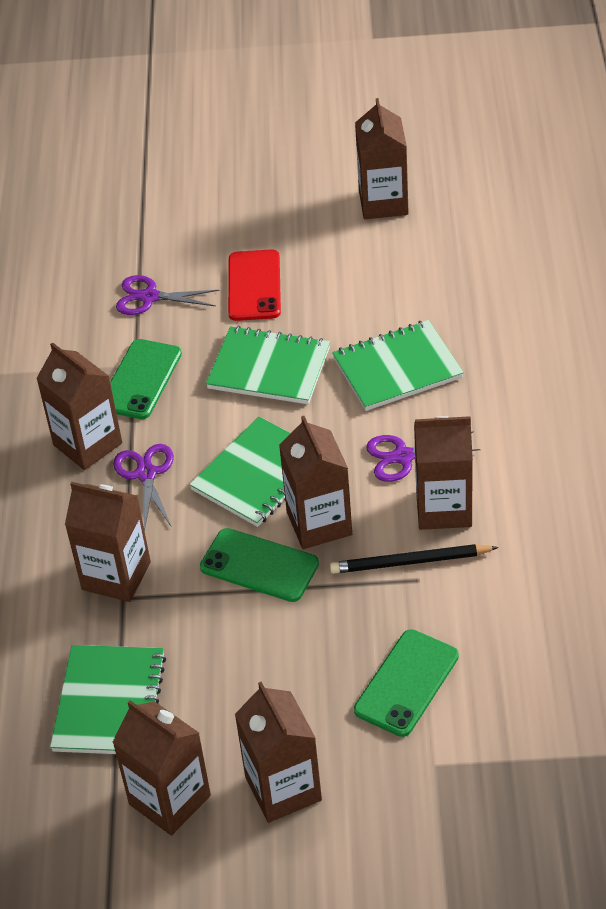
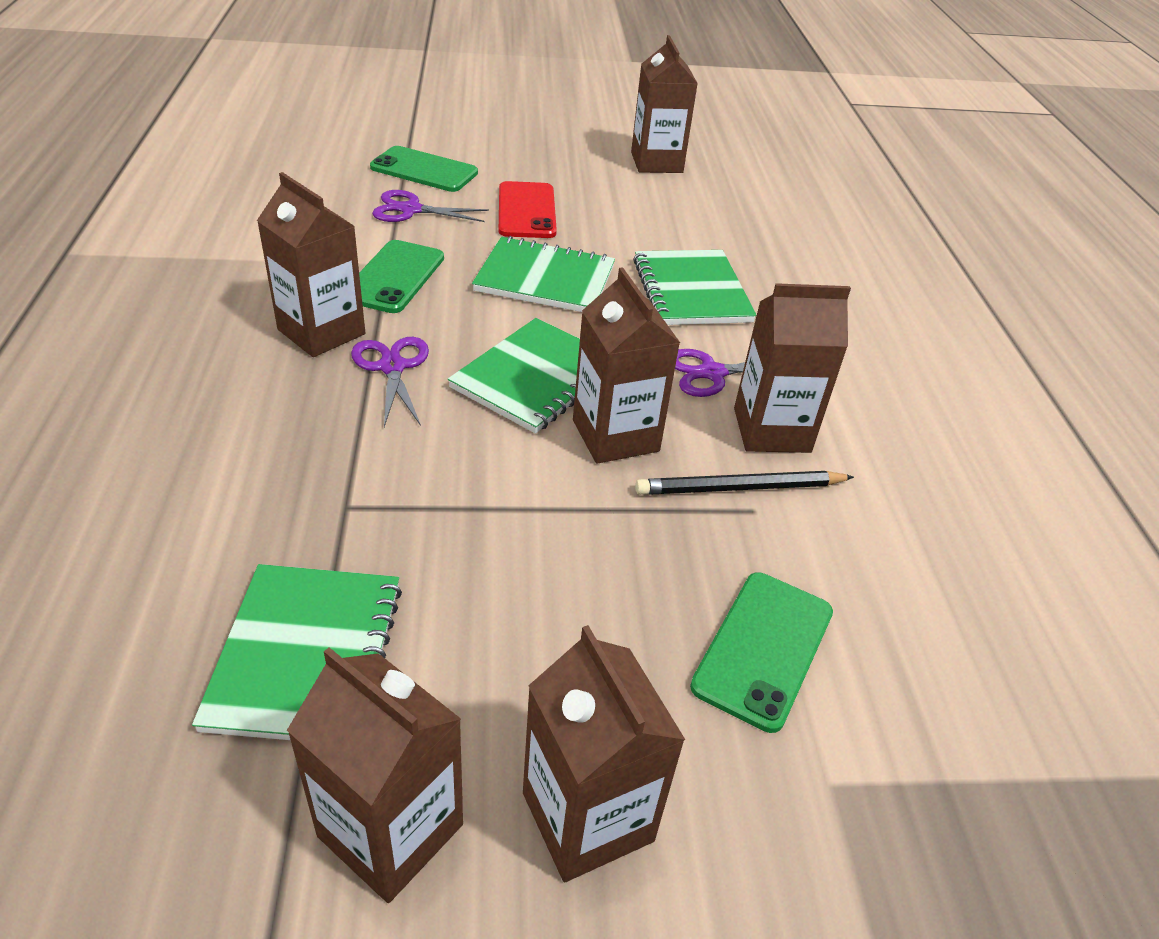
camera: 10 degrees left, 5 degrees down
(116, 576) = (339, 479): brown carton -> none
(259, 565) = (538, 479): green phone -> green phone (424, 170)
(397, 368) = (691, 291): green notebook -> green notebook turned 75 degrees counterclockwise

